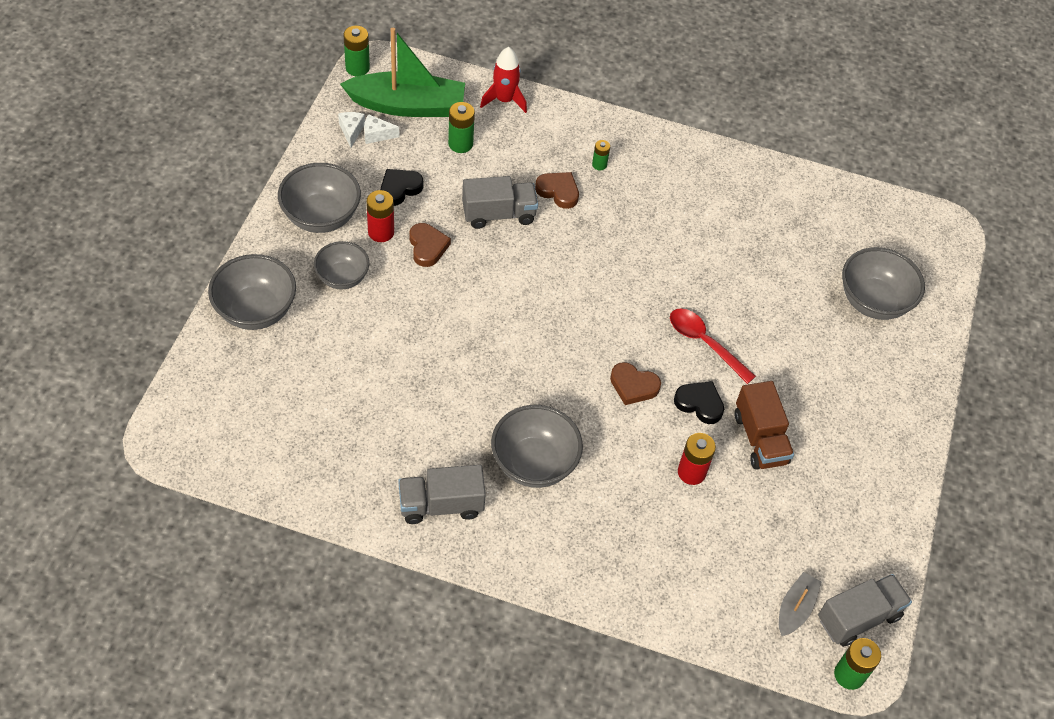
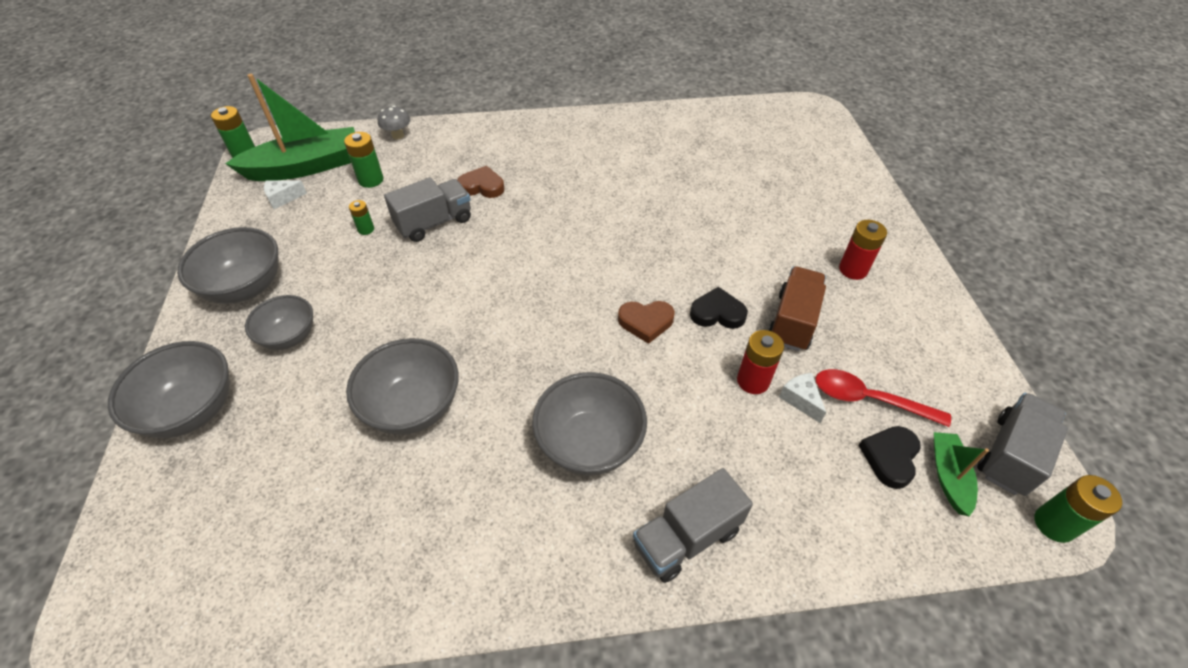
camera: 20 degrees left, 5 degrees down
(351, 131) = (255, 204): white cheese -> white cheese (800, 400)
(381, 232) = (318, 279): red battery -> red battery (853, 269)
(399, 189) = (324, 235): black heart -> black heart (890, 457)
(427, 247) = (373, 275): brown heart -> none
(441, 505) = (507, 543): grey truck -> grey truck (686, 537)
(504, 100) = (398, 136): red rocket -> grey mushroom
(599, 165) = (508, 155): green battery -> green battery (366, 229)
(704, 343) = (687, 259): red spoon -> red spoon (869, 399)
(760, 438) = (792, 321): brown truck -> brown truck turned 120 degrees counterclockwise
(795, 608) = (948, 476): grey boat -> green boat
(873, 301) = (800, 175): grey bowl -> grey bowl (413, 407)

